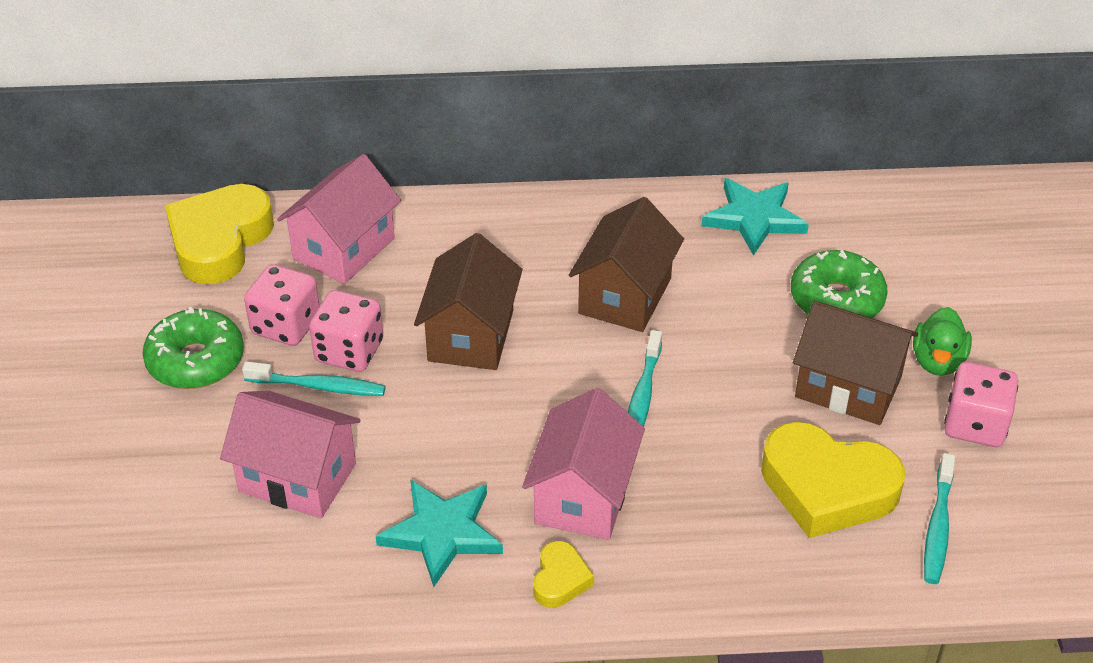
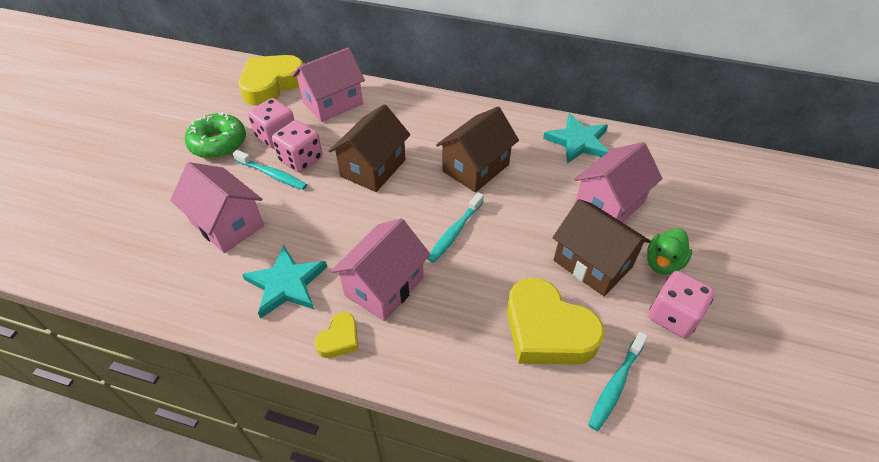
camera: 20 degrees right, 5 degrees up
(836, 300) = (609, 204): green donut -> pink house

